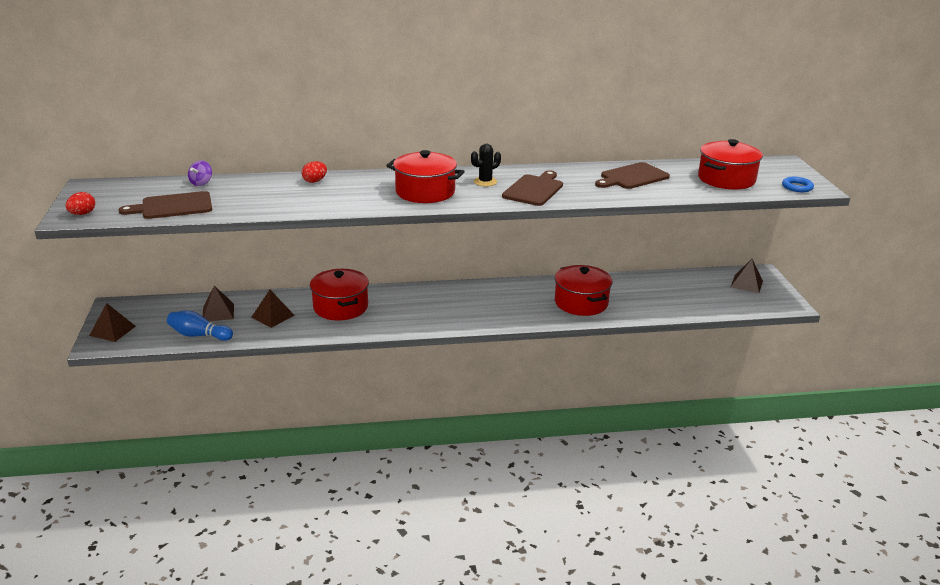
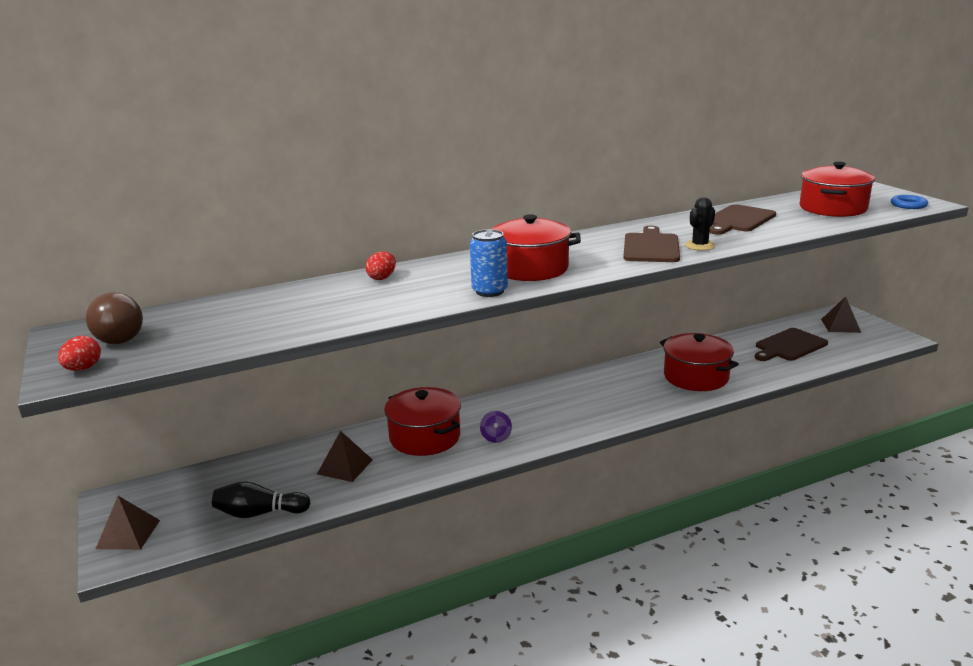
camera: 15 degrees left, 5 degrees down
(116, 195) = (118, 337): none -> brown light bulb
(173, 206) = (214, 337): brown cutting board -> brown cutting board (789, 346)
(199, 335) = (259, 513): blue bowling pin -> black bowling pin
(201, 183) = (231, 303): purple spinning top -> purple spinning top (496, 437)
(218, 312) = (268, 477): brown pyramid -> none
(378, 205) = (489, 291): none -> blue can
(485, 182) = (587, 248): black cactus -> black cactus (700, 246)

